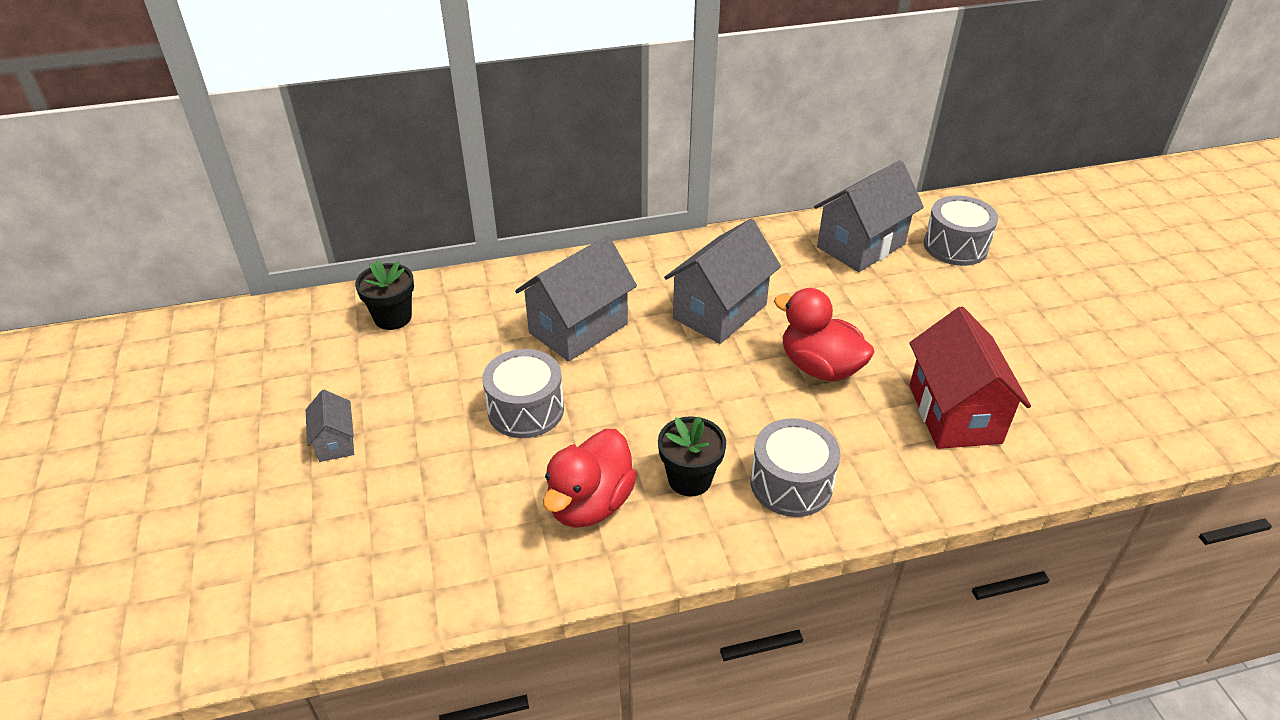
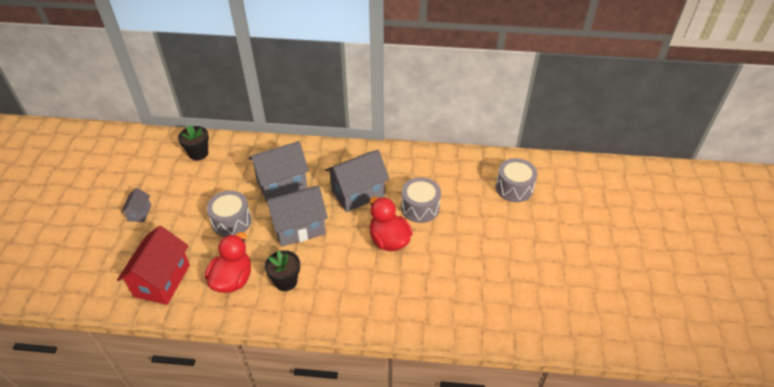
camera: 20 degrees right, 5 degrees up
(590, 503) = (232, 279): red duck -> red duck turned 150 degrees clockwise
(791, 484) = (332, 299): grey drum -> grey drum (420, 208)
(861, 245) = (460, 173): grey house -> grey house (299, 227)
(954, 414) = (442, 287): red house -> red house (162, 280)

